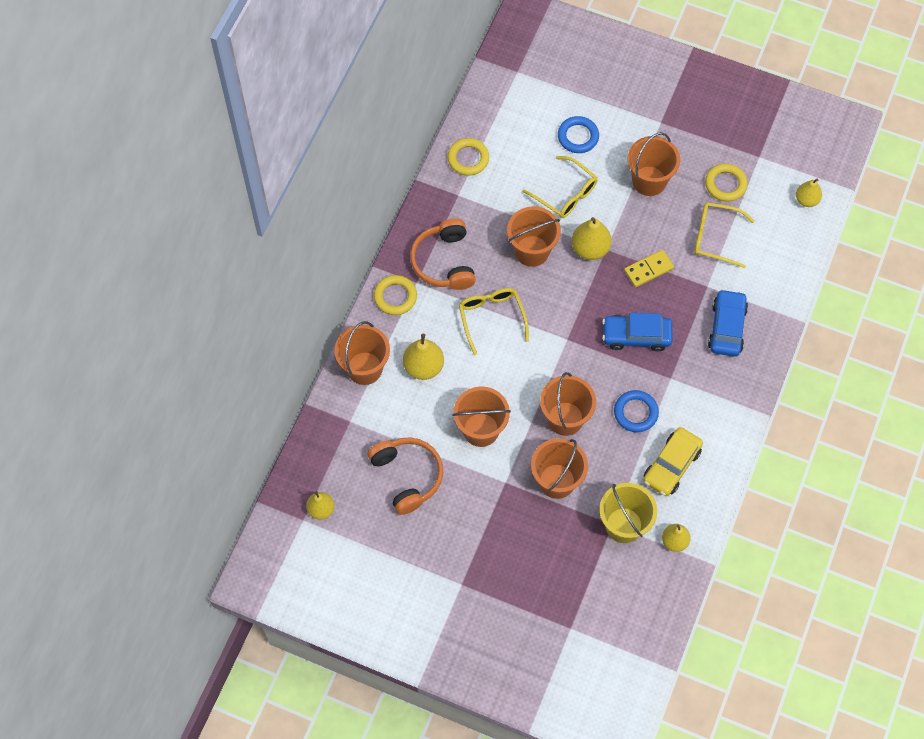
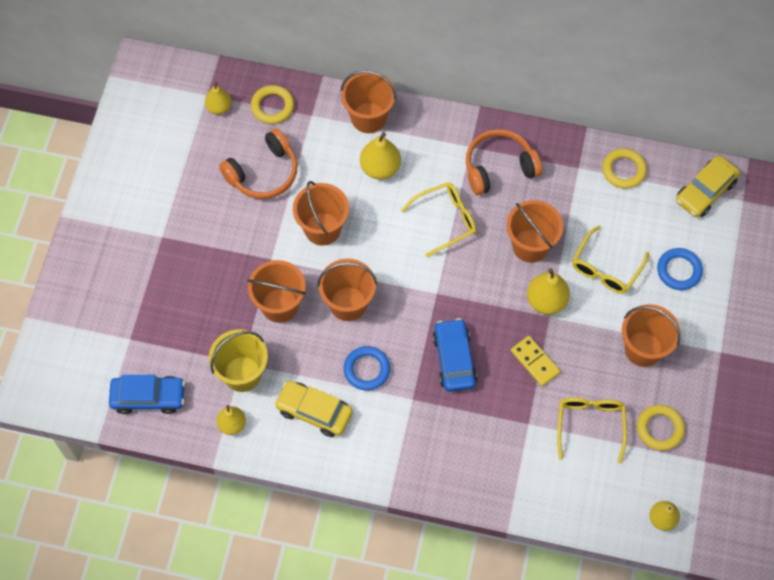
camera: 80 degrees right, 0 degrees up
(395, 297) = (450, 131): yellow ring -> yellow ring (272, 106)
(503, 98) = (705, 191): none -> yellow car
(727, 327) = (483, 449): blue car -> blue car (148, 397)

